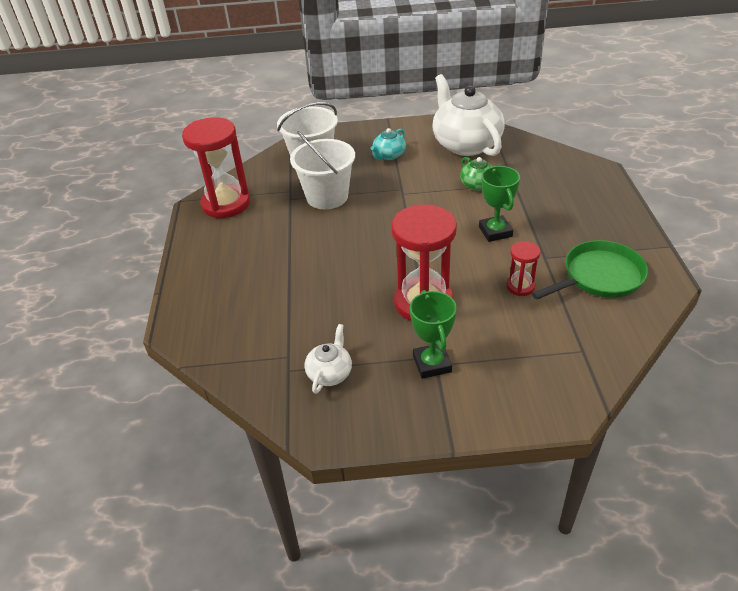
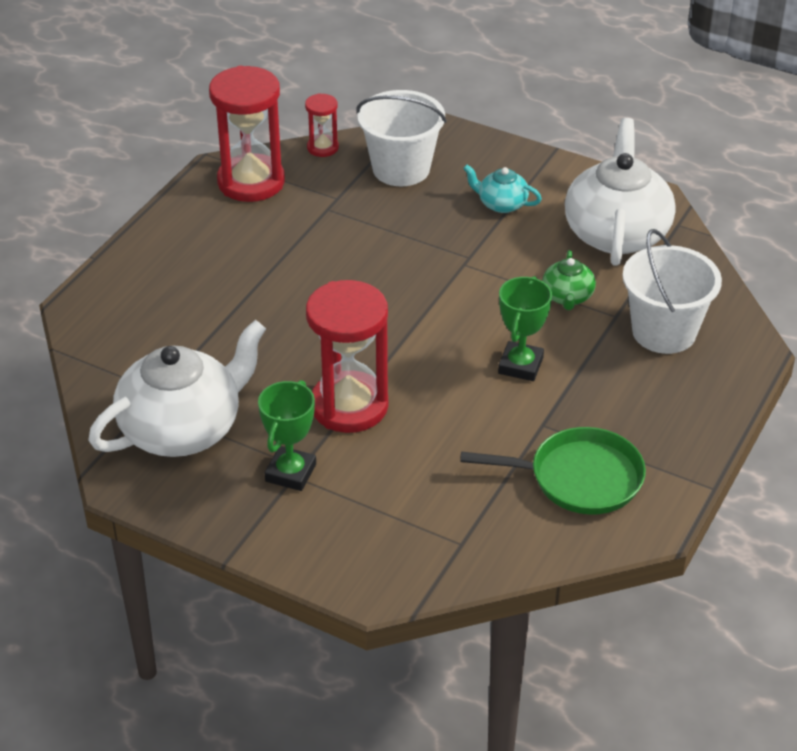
camera: 30 degrees right, 0 degrees up
(327, 197) = (372, 226): white bucket -> white bucket (664, 332)
(330, 373) = (183, 429): white teapot -> white teapot, size x2.14
(389, 155) = (501, 204): turquoise teapot -> turquoise teapot turned 45 degrees clockwise
(520, 286) = (474, 443): red hourglass -> red hourglass (322, 148)

